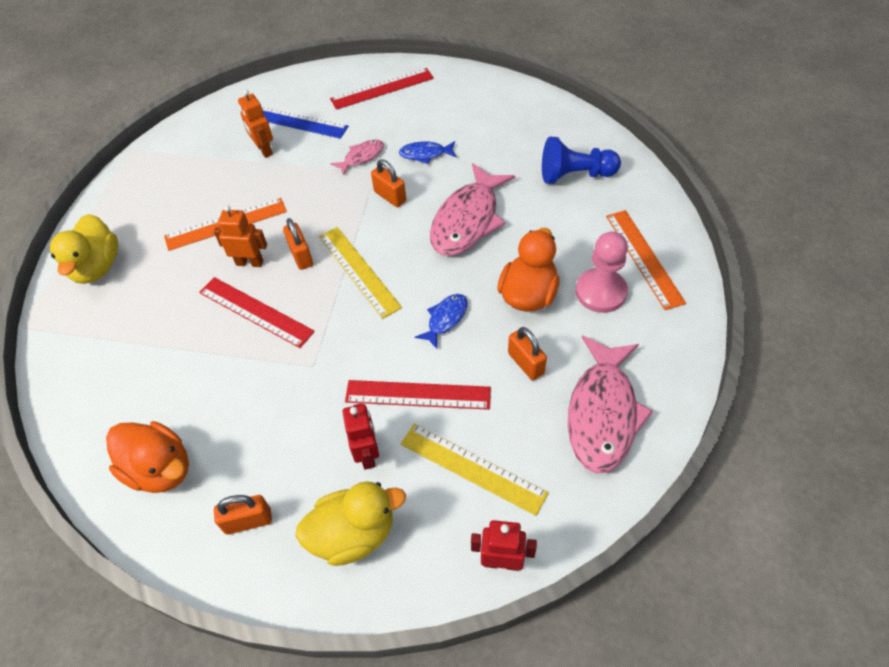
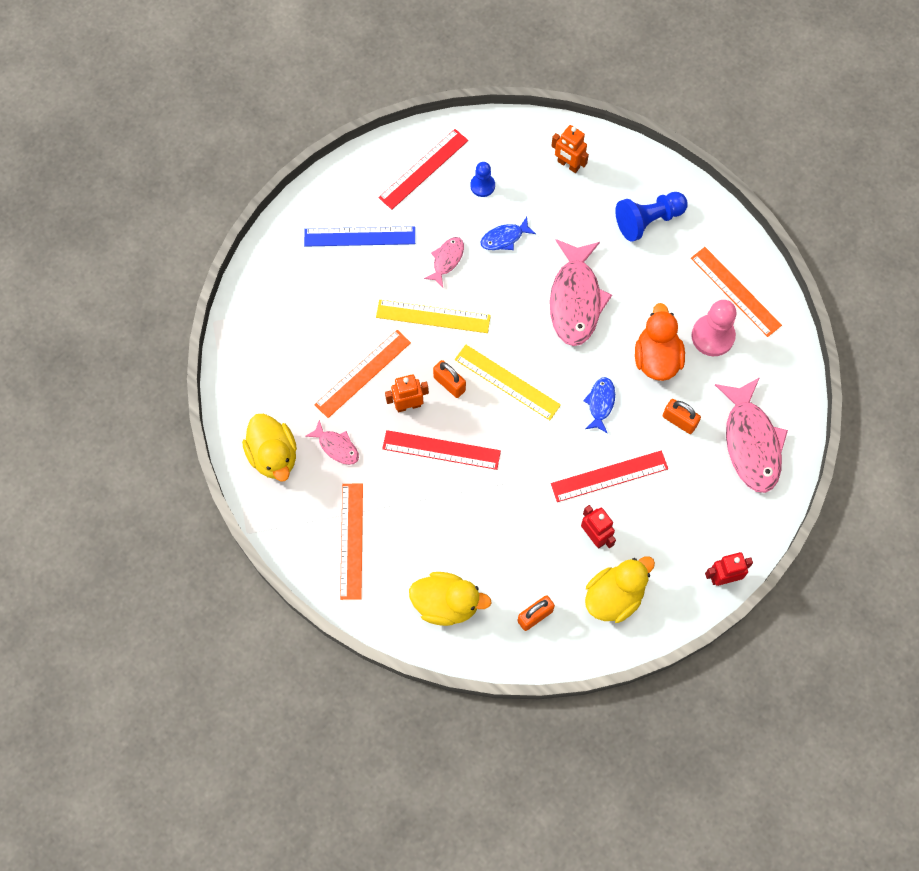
camera: 25 degrees left, 15 degrees up
(110, 368) = (351, 541): none -> orange ruler
(159, 277) = (336, 446): none -> pink fish
(160, 469) = (446, 604): orange duck -> yellow duck
(264, 150) = (349, 280): orange robot -> orange robot (568, 165)
(390, 196) = (495, 296): orange padlock -> none
(428, 112) = (482, 186): none -> blue pawn
(472, 468) = (675, 518): yellow ruler -> yellow ruler (433, 316)

